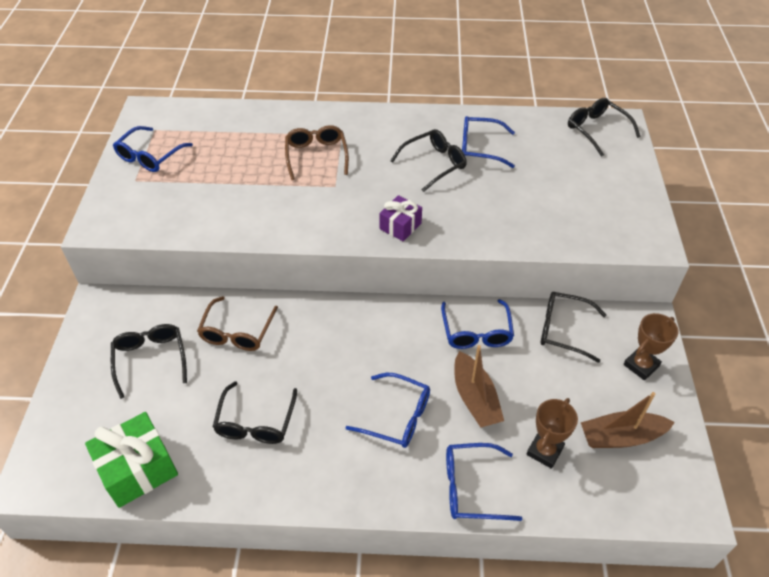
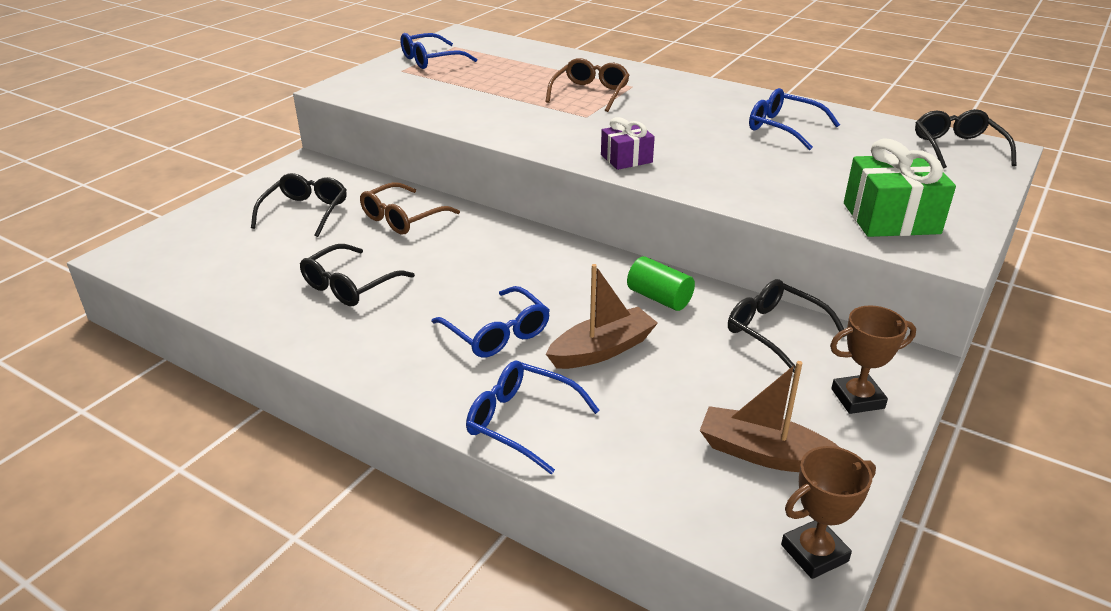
camera: 30 degrees right, 15 degrees down
(138, 469) = (212, 279): green gift -> green gift (891, 218)
(434, 164) = (714, 127): black glasses -> none
(475, 398) = (602, 350): brown boat -> brown boat turned 135 degrees counterclockwise
(476, 332) = (659, 298): blue glasses -> green cylinder
(544, 451) = (645, 426): brown trophy -> brown trophy (814, 553)

